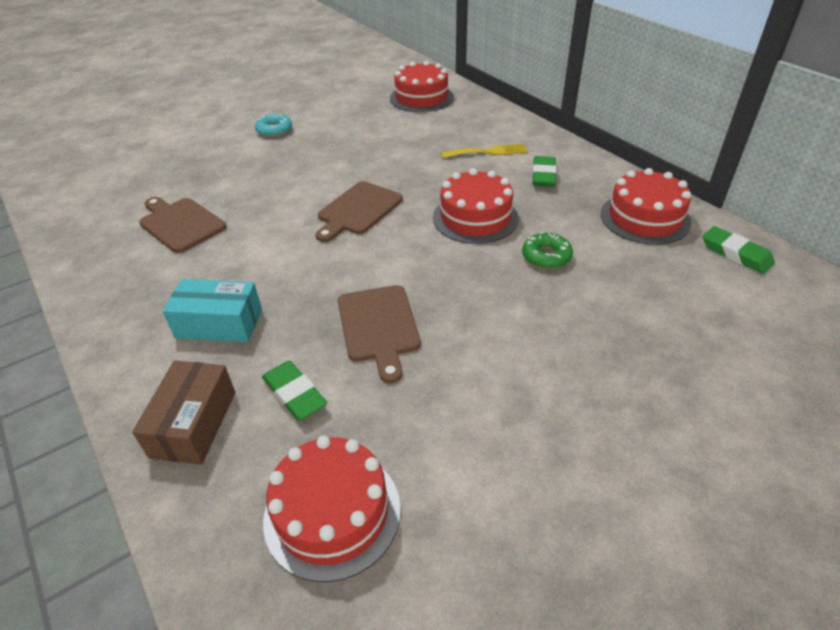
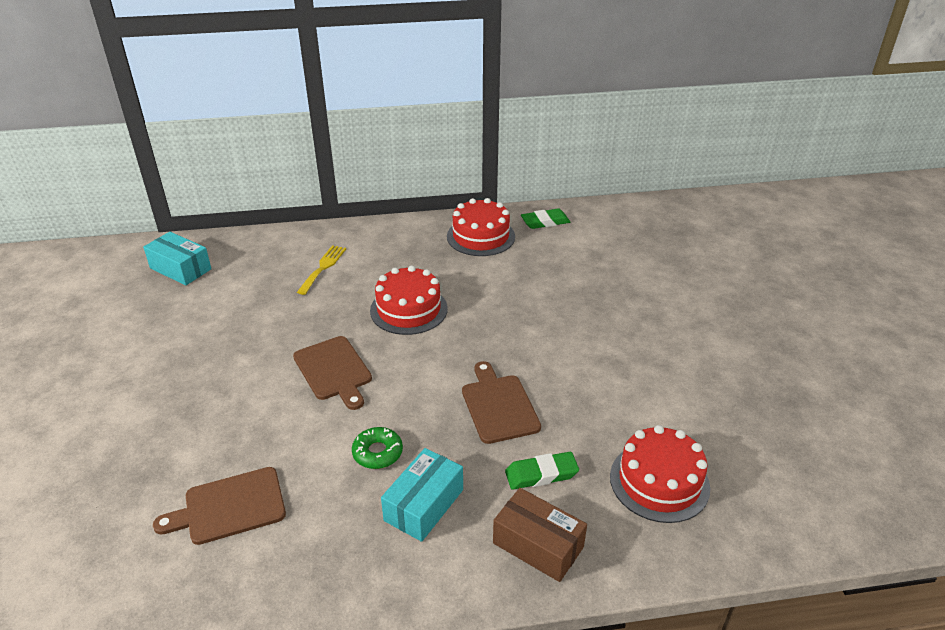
camera: 65 degrees left, 5 degrees down
(274, 130) = (113, 388): turquoise donut -> none
(378, 326) = (499, 405): brown cutting board -> brown cutting board turned 120 degrees counterclockwise
(421, 98) = (180, 268): red cake -> turquoise box
(543, 175) = (386, 255): green eraser -> none
(546, 256) = (485, 295): green donut -> green donut (377, 453)

